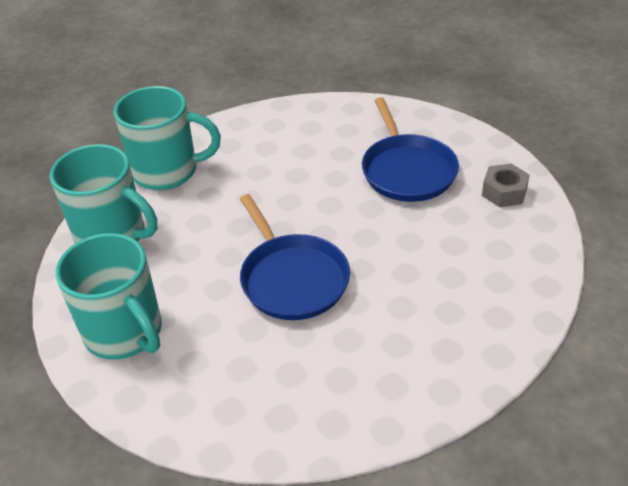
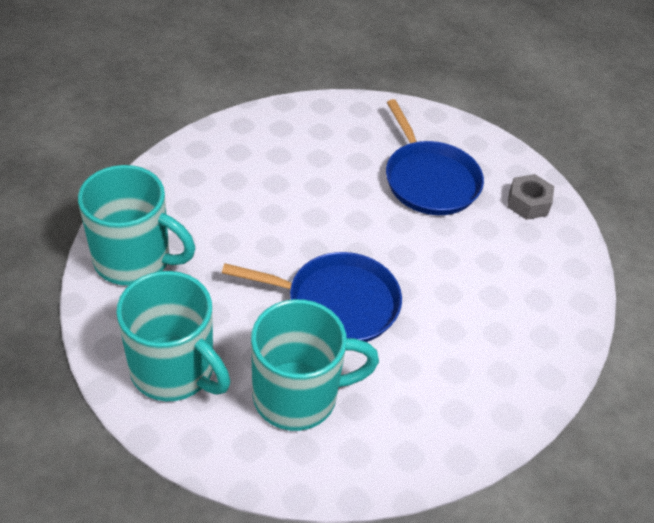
camera: 15 degrees left, 5 degrees up
(167, 171) = (178, 183): turquoise mug -> turquoise mug (298, 395)
(292, 278) = (336, 303): blue pan -> blue pan turned 45 degrees counterclockwise

